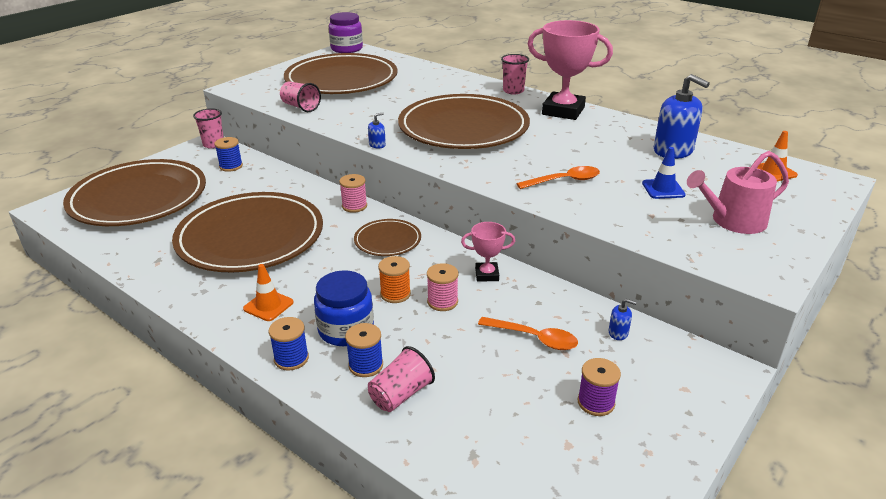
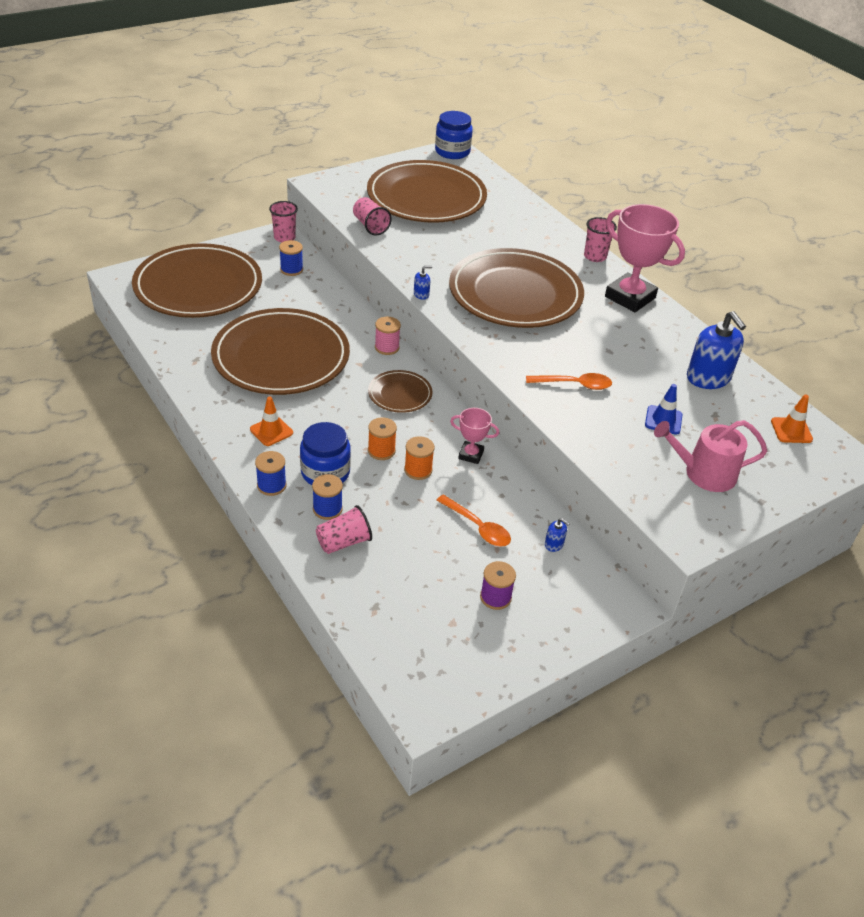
camera: 15 degrees right, 10 degrees up
(347, 49) = (452, 152): purple jar -> blue jar
(442, 302) = (418, 470): pink spool -> orange spool

